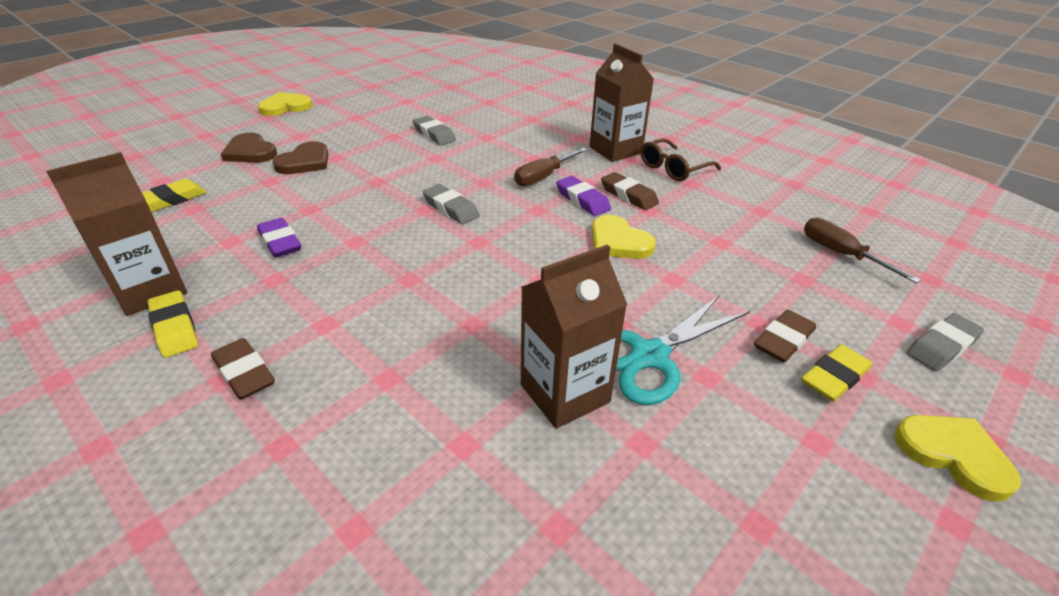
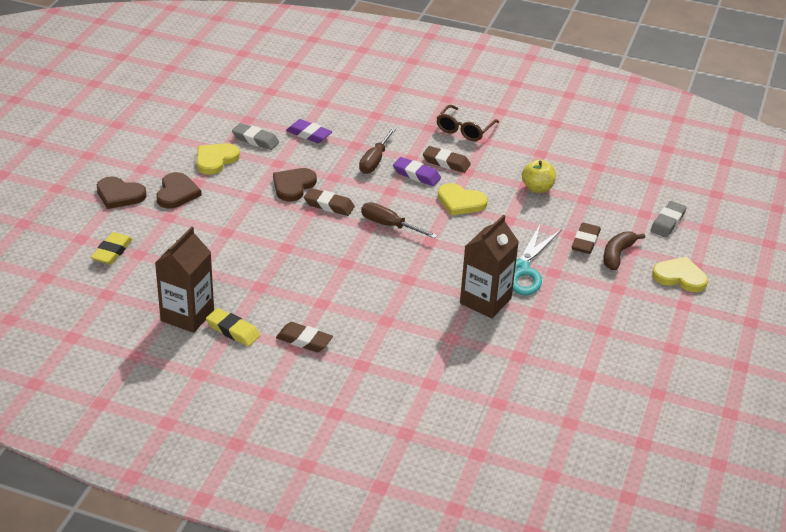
camera: 25 degrees left, 0 degrees up
(280, 242) = (234, 262): purple eraser -> purple eraser (309, 134)
(285, 107) = (92, 140): yellow heart -> yellow heart (215, 160)
(430, 181) = (293, 186): none -> brown heart
(451, 208) = (329, 205): grey eraser -> brown eraser
(615, 150) = (412, 121): brown carton -> none
(737, 249) = (537, 188): none -> yellow apple
(834, 377) = (617, 255): yellow eraser -> brown banana
(840, 253) = (600, 175): brown screwdriver -> brown screwdriver (389, 225)

